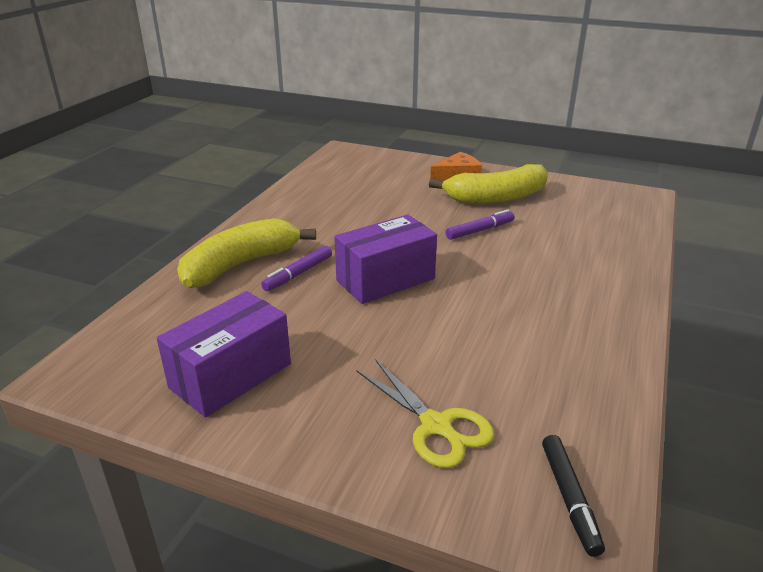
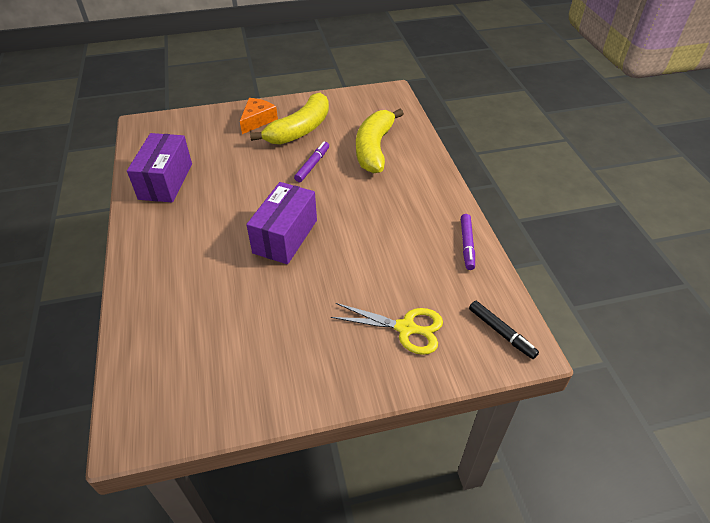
camera: 35 degrees left, 15 degrees up
(231, 376) = (252, 365): purple box -> purple box (166, 181)
(240, 265) = (166, 273): yellow banana -> yellow banana (374, 149)
(298, 274) = (219, 260): purple marker -> purple marker (467, 245)

